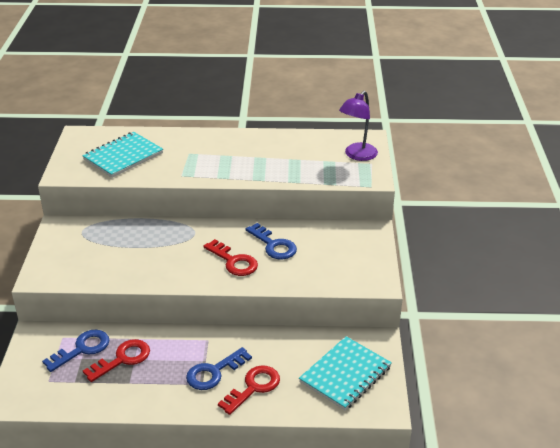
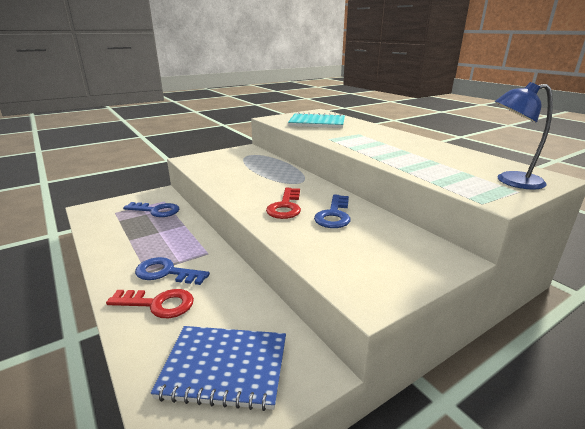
camera: 55 degrees right, 10 degrees down
(122, 359) = (155, 227): red key -> none
(345, 375) = (224, 368): turquoise notebook -> blue notebook
(357, 155) = (510, 181): purple lamp -> blue lamp

